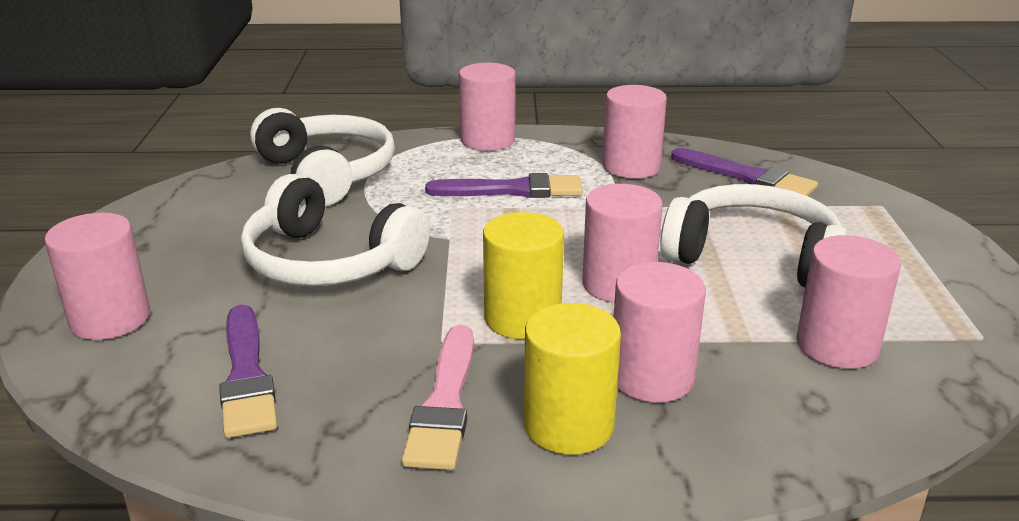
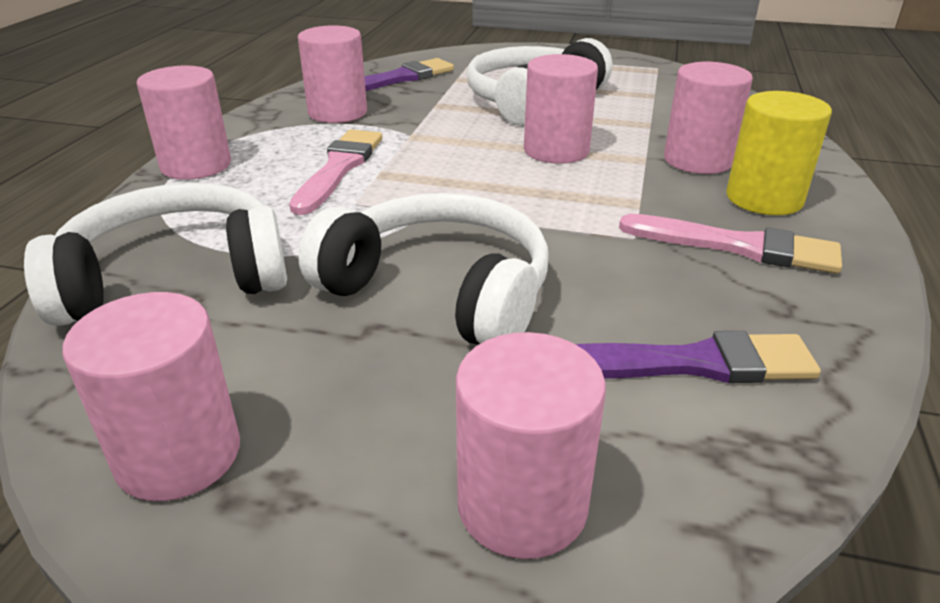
camera: 75 degrees left, 5 degrees up
(329, 262) = (439, 291): white headphones -> white headphones turned 105 degrees counterclockwise
(513, 190) = (339, 168): purple brush -> pink brush
(522, 318) = (601, 196): yellow cylinder -> none
(837, 345) = (661, 101): pink cylinder -> pink cylinder (178, 455)

